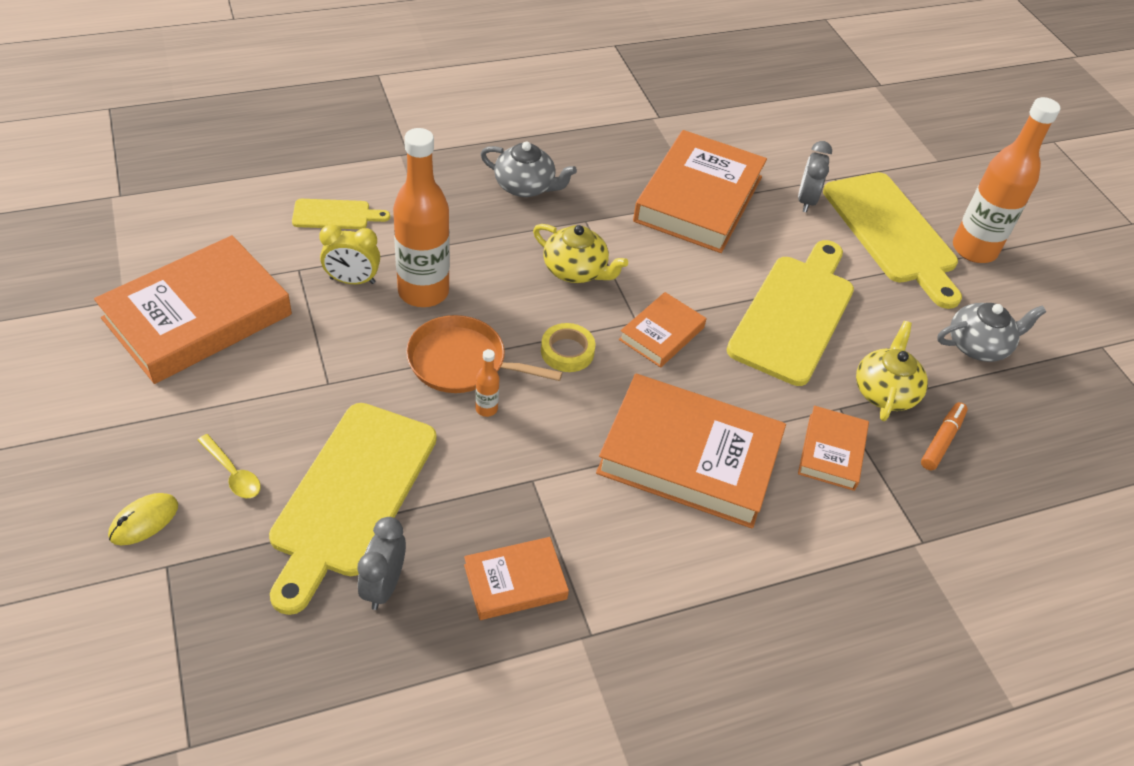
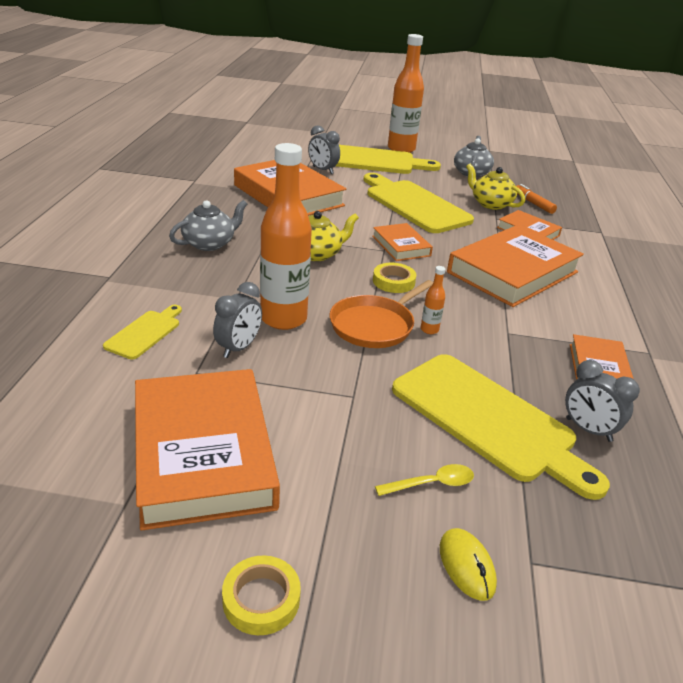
camera: 60 degrees left, 15 degrees down
(64, 407) = (261, 599): none -> yellow tape
(352, 280) = (238, 348): yellow clock -> grey clock

